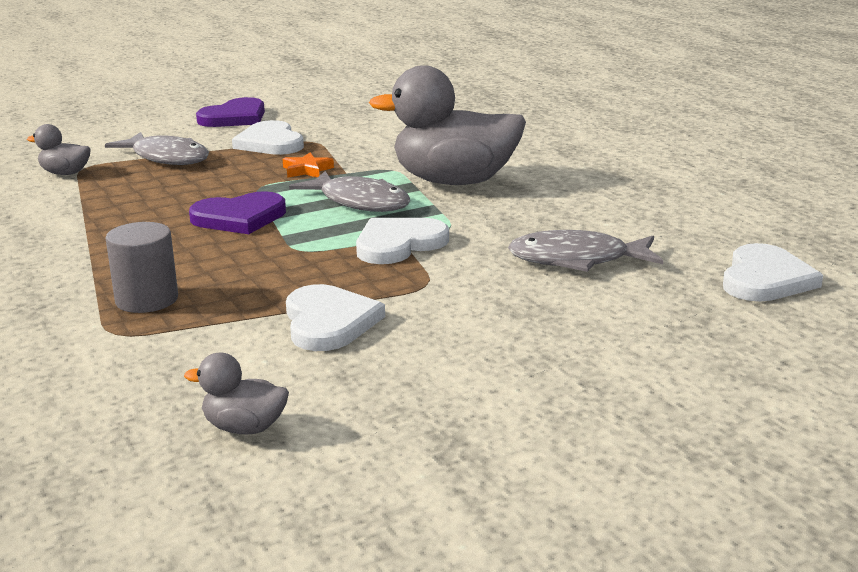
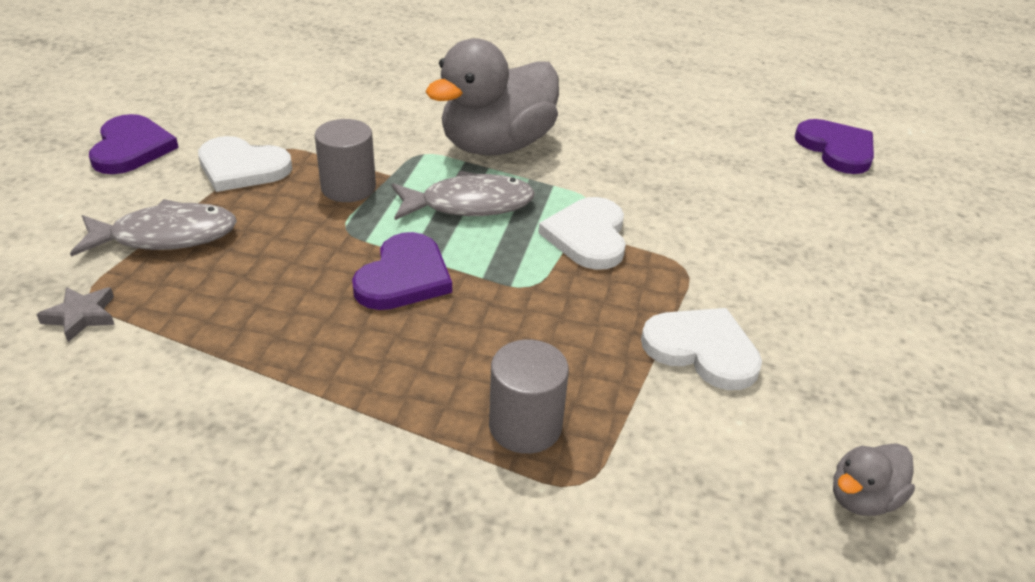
camera: 50 degrees left, 15 degrees up
(65, 173) = (81, 316): grey duck -> grey star
(307, 170) = (348, 187): orange star -> grey cylinder
(577, 260) = (722, 187): grey fish -> none
(765, 279) = (836, 149): white heart -> purple heart

